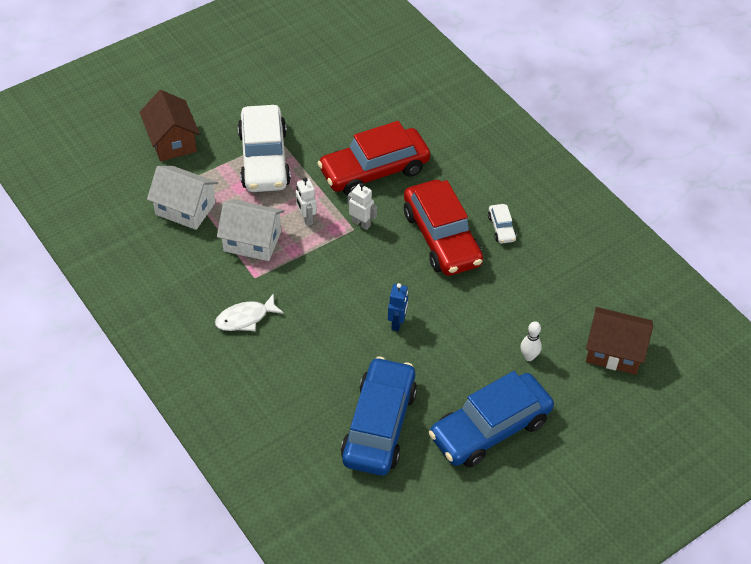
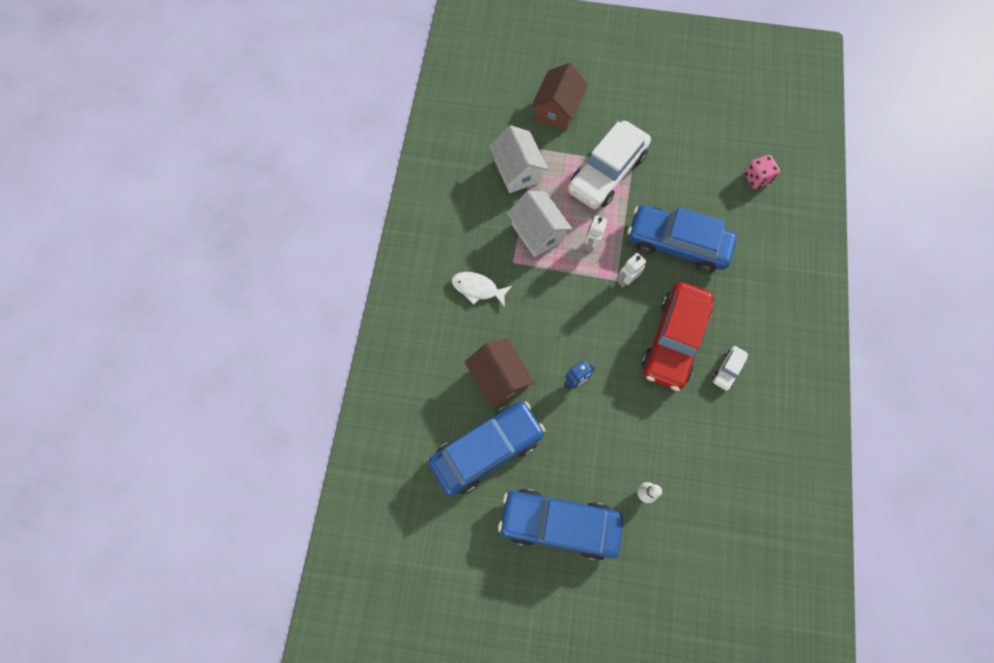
camera: 45 degrees right, 20 degrees up
(361, 223) = (626, 280): white robot -> white robot turned 120 degrees counterclockwise
(374, 170) = (677, 244): red car -> blue car
(387, 84) = (757, 178): none -> pink dice
(614, 351) = (713, 548): brown house -> brown house (499, 378)

